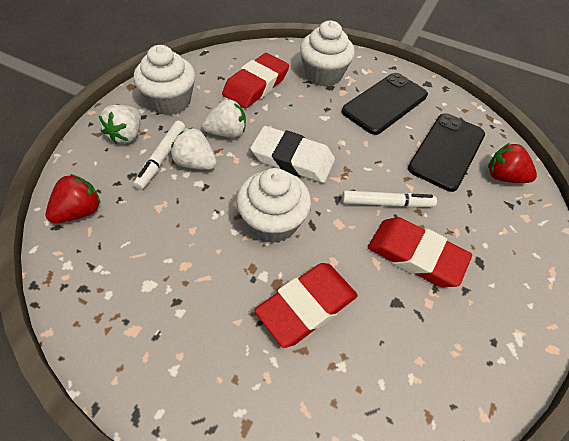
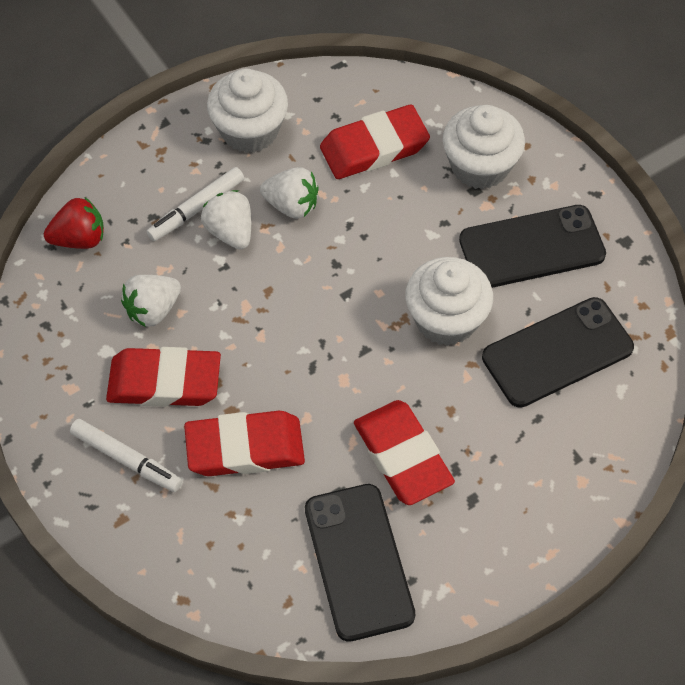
camera: 35 degrees right, 5 degrees up
(127, 135) = (174, 160): white strawberry -> white strawberry (153, 310)
(211, 286) = (164, 382): none -> red eraser
(272, 222) = (270, 343): white cupcake -> white cupcake (446, 319)
(292, 159) = (347, 276): white eraser -> none
(387, 203) = (419, 383): white marker -> white marker (126, 459)
(450, 349) = (359, 561): none -> black phone
(503, 177) = (603, 420): red strawberry -> none

